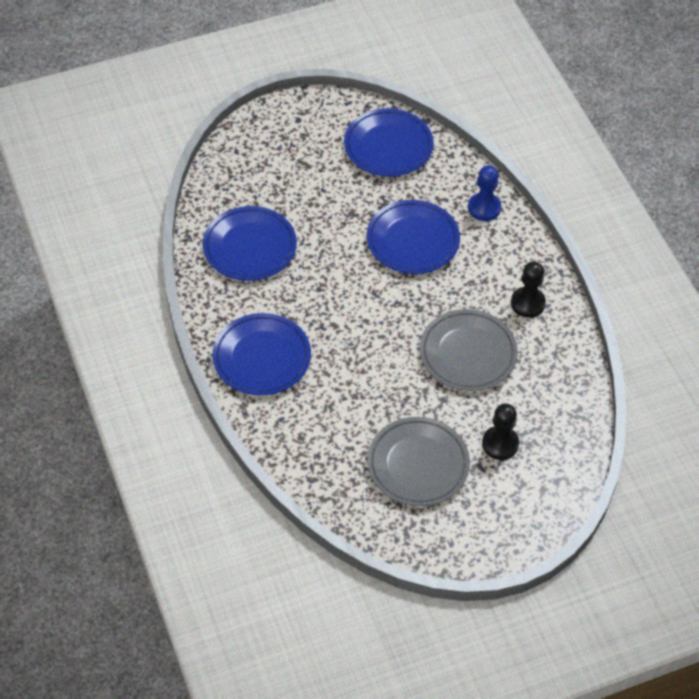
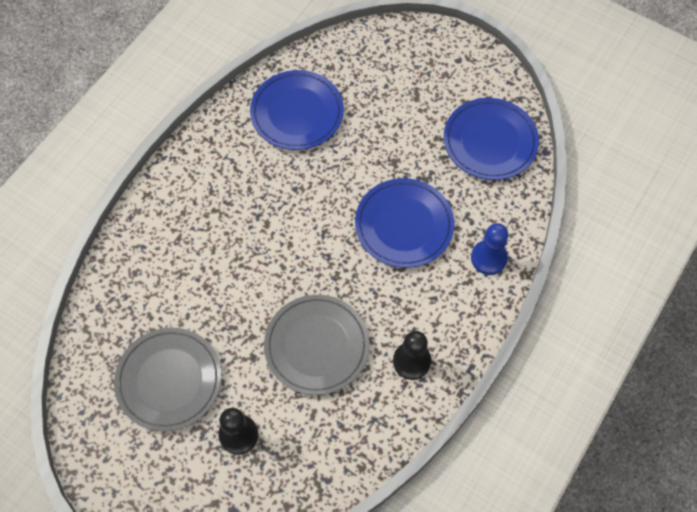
camera: 55 degrees right, 10 degrees up
(262, 358) = (193, 193): blue plate -> none

